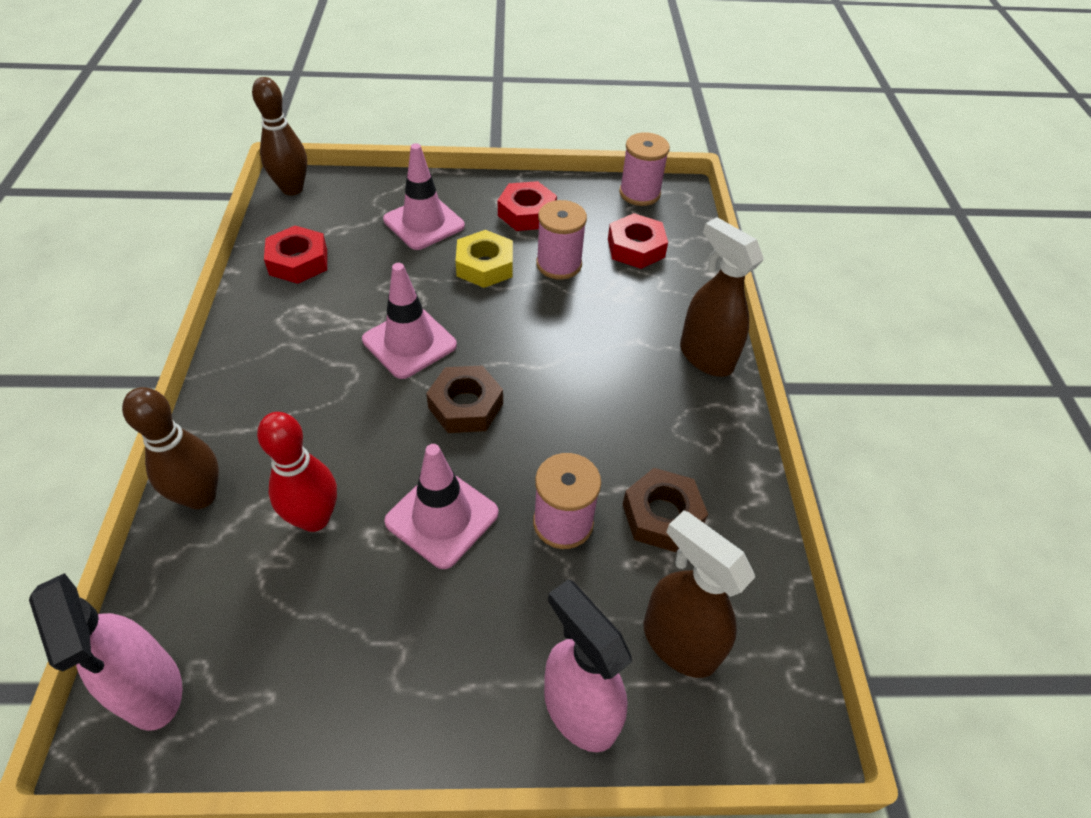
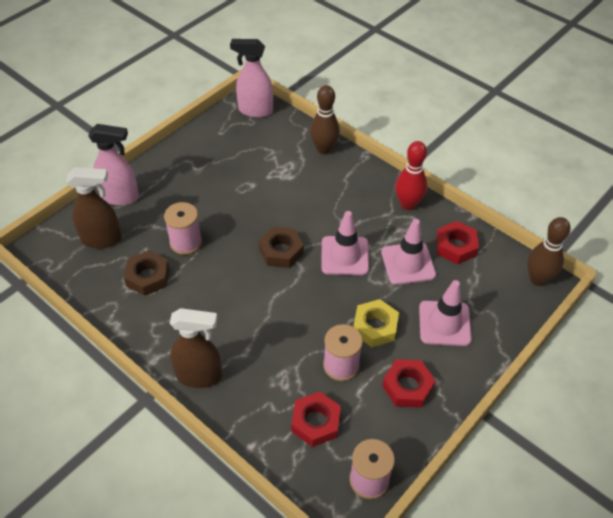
camera: 135 degrees right, 0 degrees up
(314, 518) = (277, 173): red bowling pin -> red bowling pin (408, 204)
(442, 517) = (233, 208): pink traffic cone -> pink traffic cone (408, 263)

